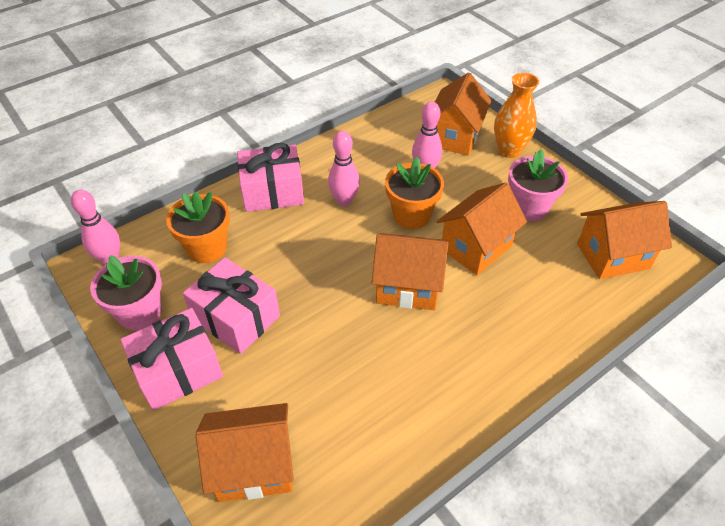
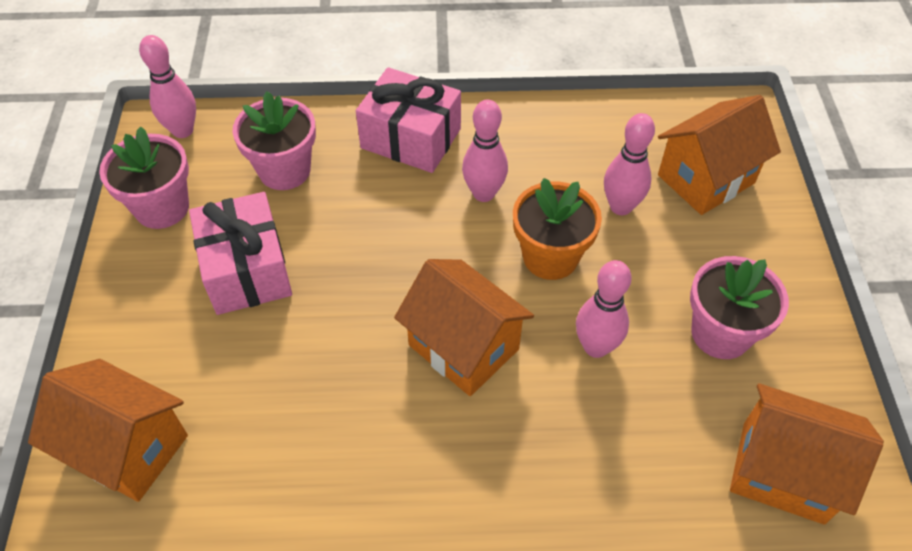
camera: 35 degrees right, 5 degrees up
(178, 370) = (145, 295): pink gift -> none
(207, 248) = (284, 170): orange flower pot -> pink flower pot
(476, 247) = (596, 347): orange house -> pink bowling pin
(509, 150) = (767, 237): orange vase -> none

